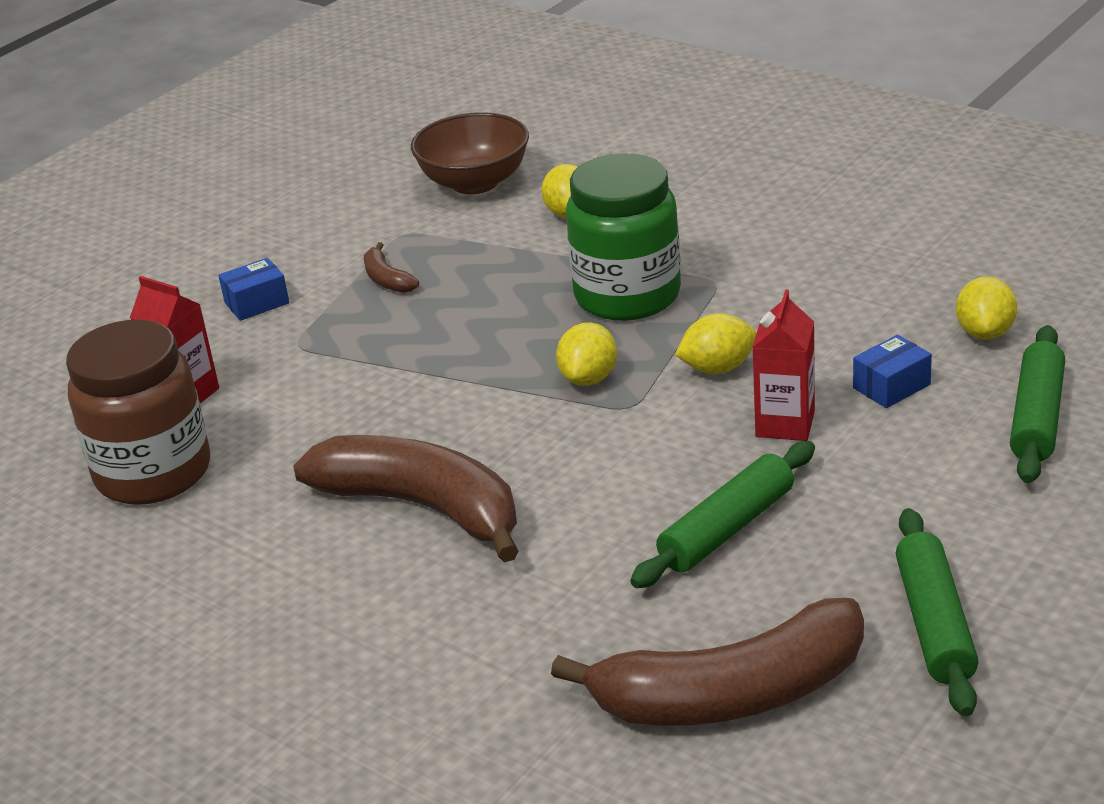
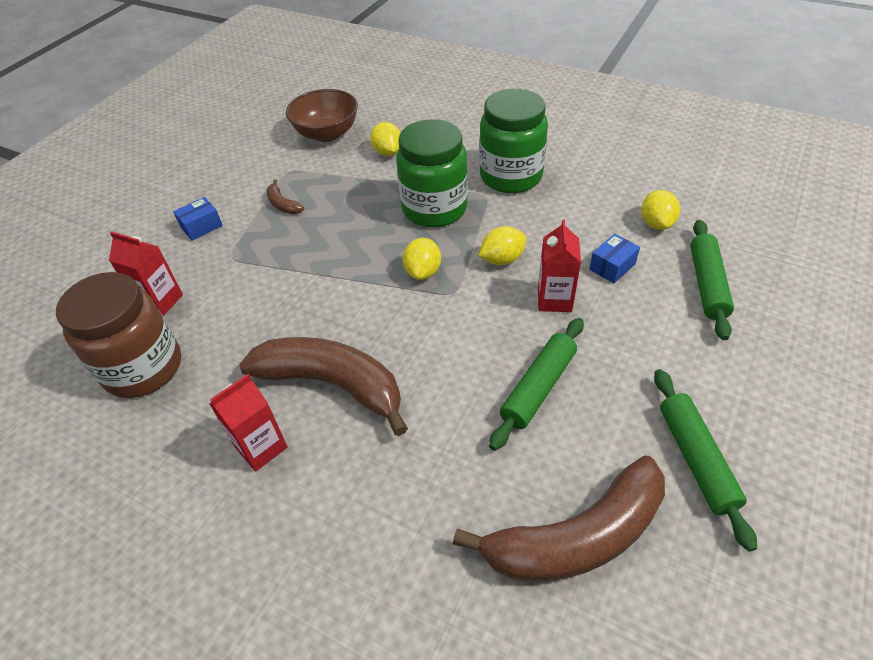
camera: 10 degrees left, 15 degrees up
(310, 571) = (261, 447): none -> red carton
(764, 256) = (511, 176): none -> green jar

